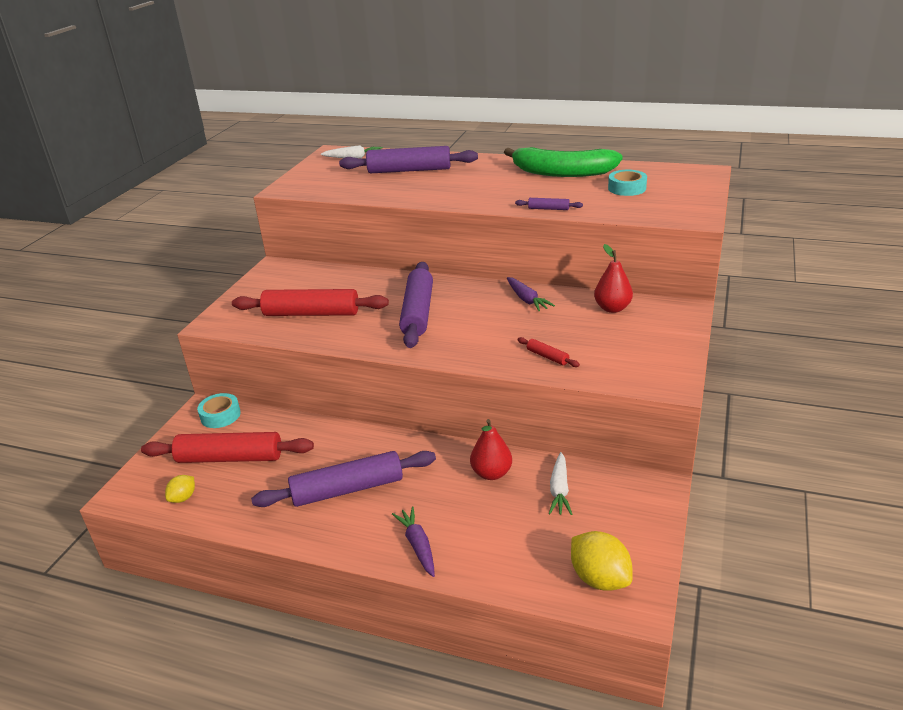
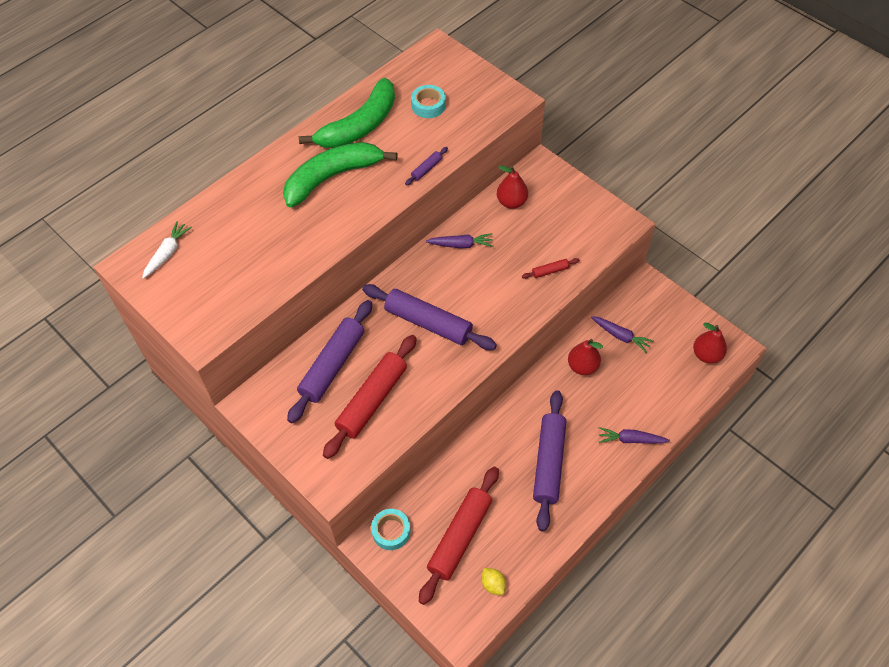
camera: 65 degrees left, 25 degrees up
(409, 170) = (250, 223): purple rolling pin -> purple rolling pin (332, 365)
(490, 180) = (332, 177): none -> green banana
(559, 490) = (621, 336): white carrot -> purple carrot
(599, 578) = (706, 355): yellow lemon -> red pear

